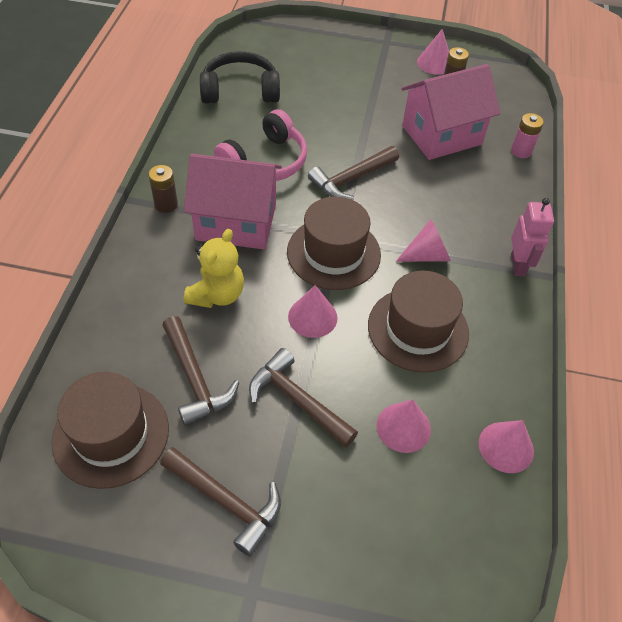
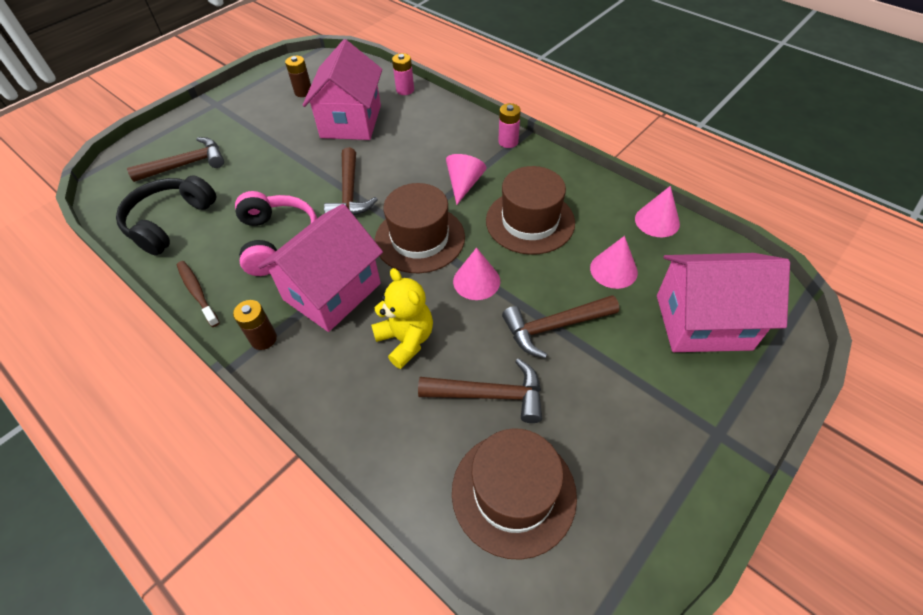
camera: 55 degrees left, 0 degrees up
(185, 144) = (197, 292): none -> brown toothbrush
(226, 502) = (629, 420): brown hammer -> brown hammer (186, 165)
(387, 537) = (703, 322): none -> pink house
(434, 63) = (271, 89): pink cone -> none
(518, 265) = (508, 142): pink robot -> pink battery

